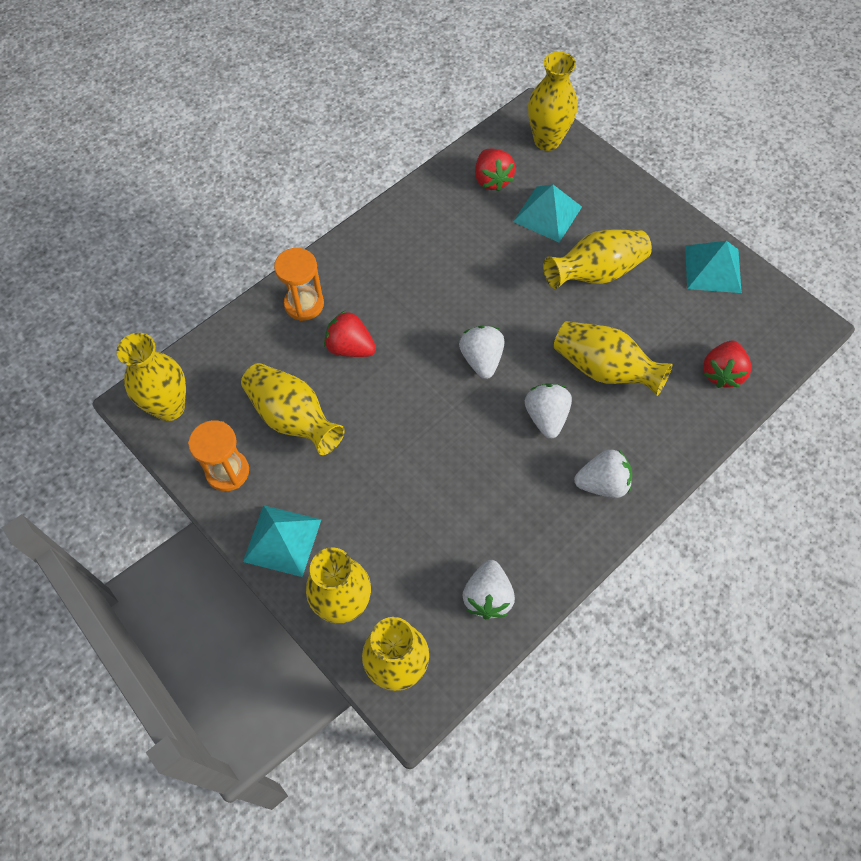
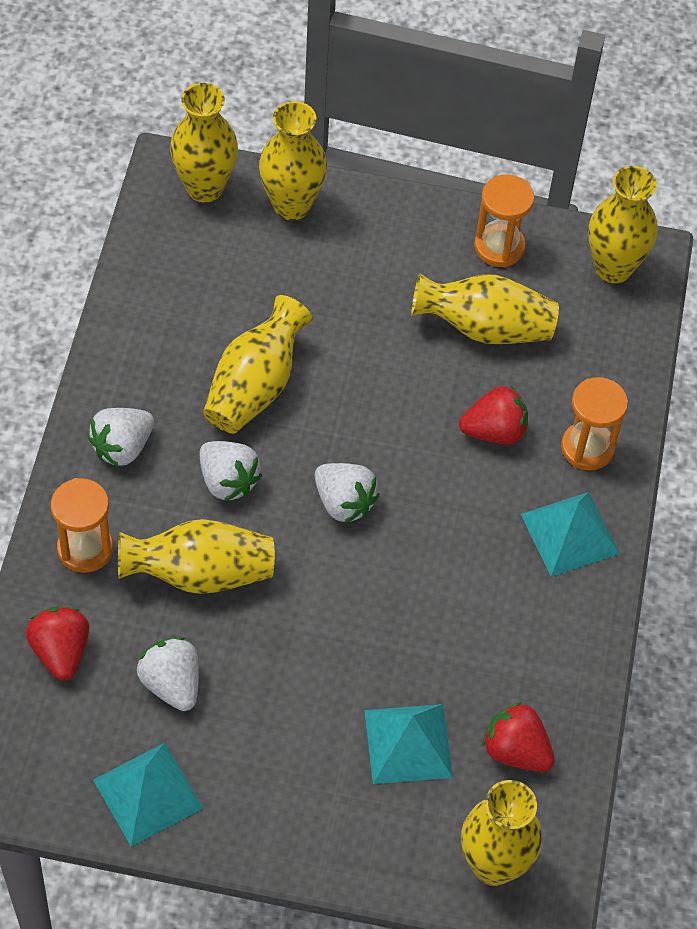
camera: 140 degrees right, 5 degrees down
(282, 540) = (393, 222): turquoise pyramid -> turquoise pyramid (570, 533)
(487, 596) = (166, 283): white strawberry -> white strawberry (172, 684)
(595, 273) = (290, 694): yellow vase -> yellow vase (255, 386)
(669, 428) = (85, 548): none -> orange hourglass

